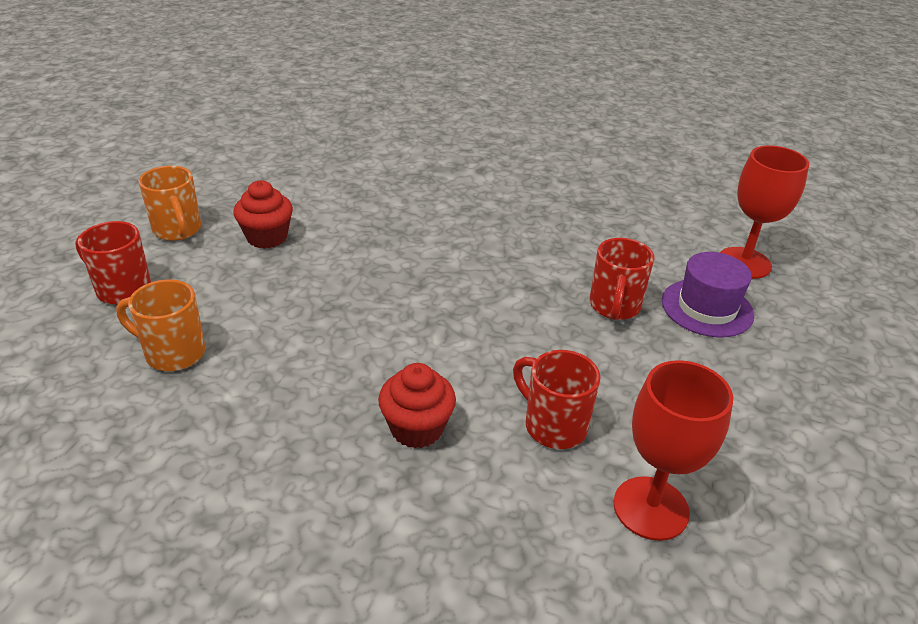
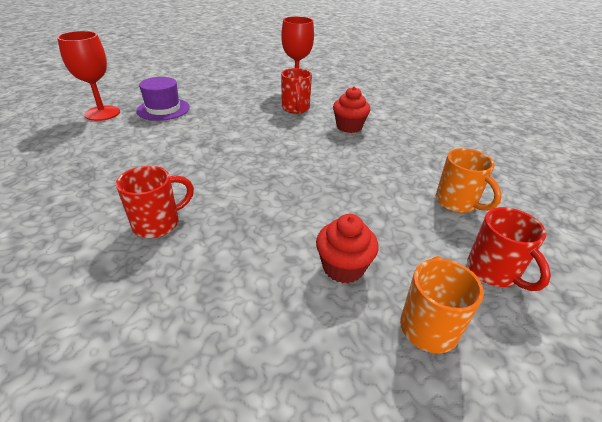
camera: 140 degrees left, 0 degrees up
(614, 307) = (198, 125): red mug -> red mug (158, 224)

